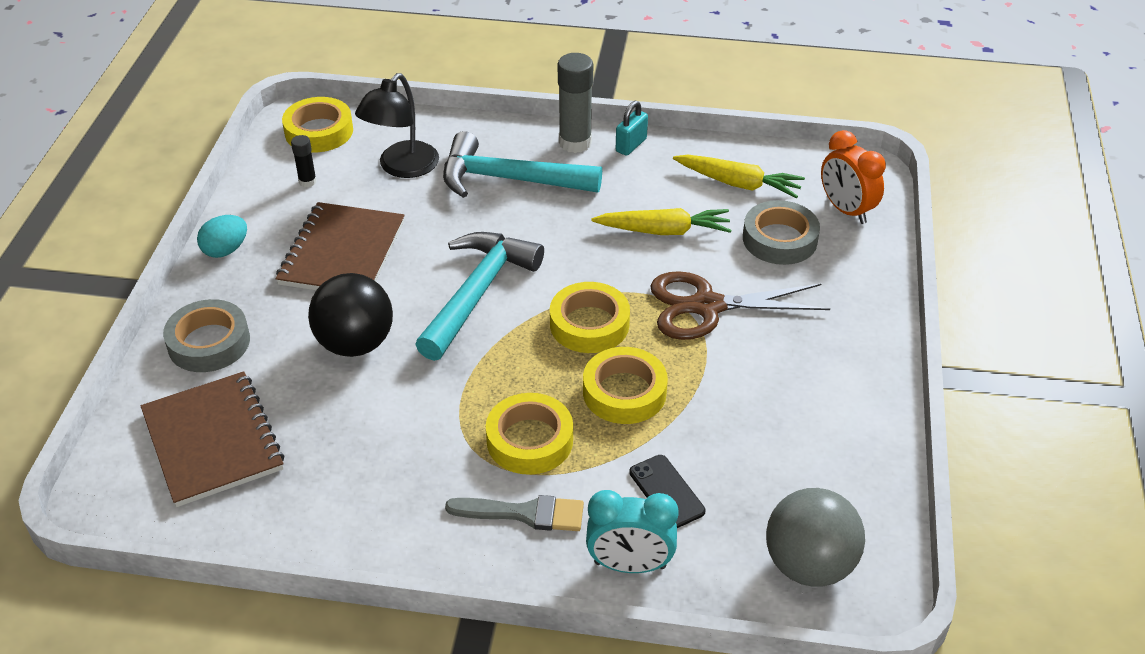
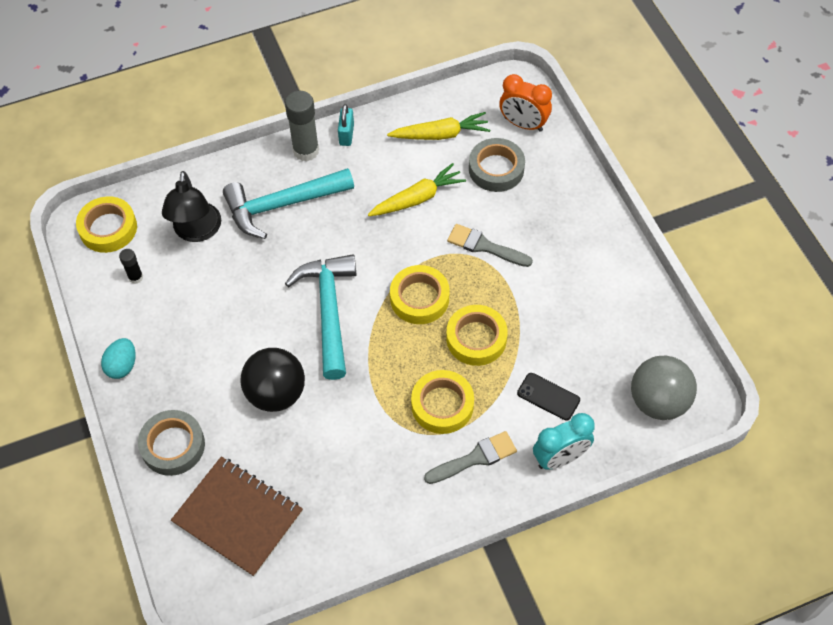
camera: 30 degrees left, 15 degrees up
(342, 253) = (210, 326): brown notebook -> none
(707, 306) = (484, 246): brown scissors -> grey brush

